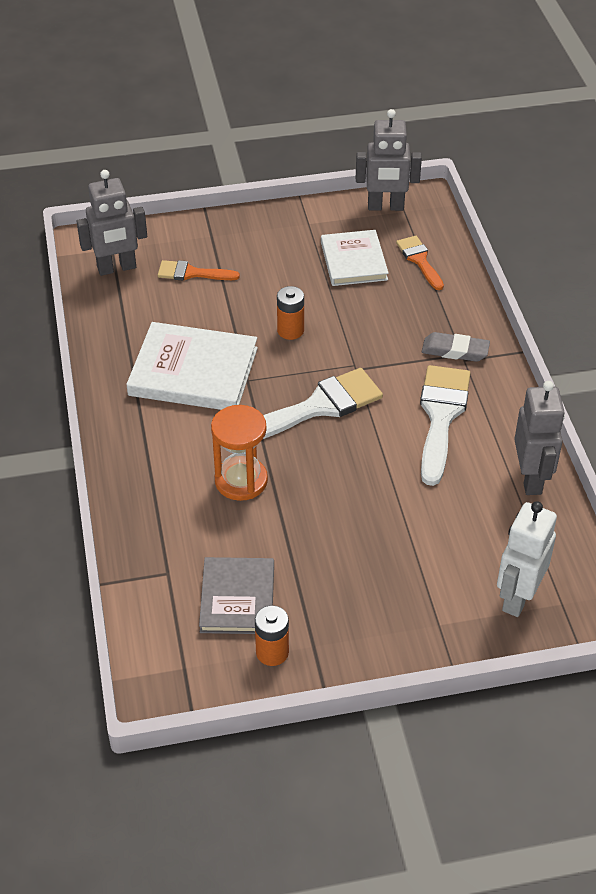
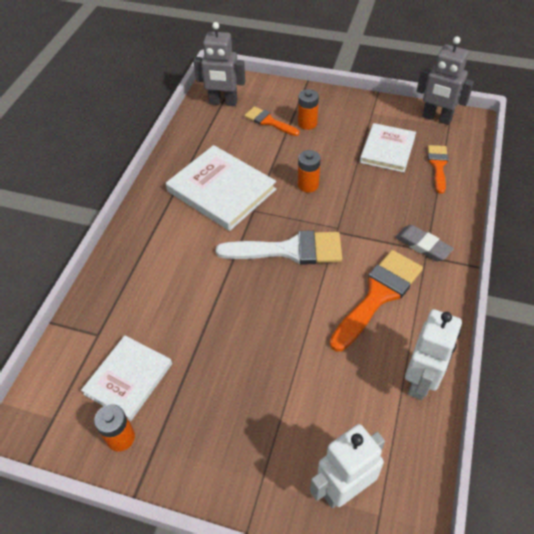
camera: 30 degrees right, 5 degrees up
(237, 598) = (129, 379): grey book -> white book
(240, 260) = (307, 123): none -> orange battery
(241, 481) = (196, 285): orange hourglass -> none
(441, 416) = (378, 295): white brush -> orange brush
(531, 479) = (421, 381): grey robot -> white robot

